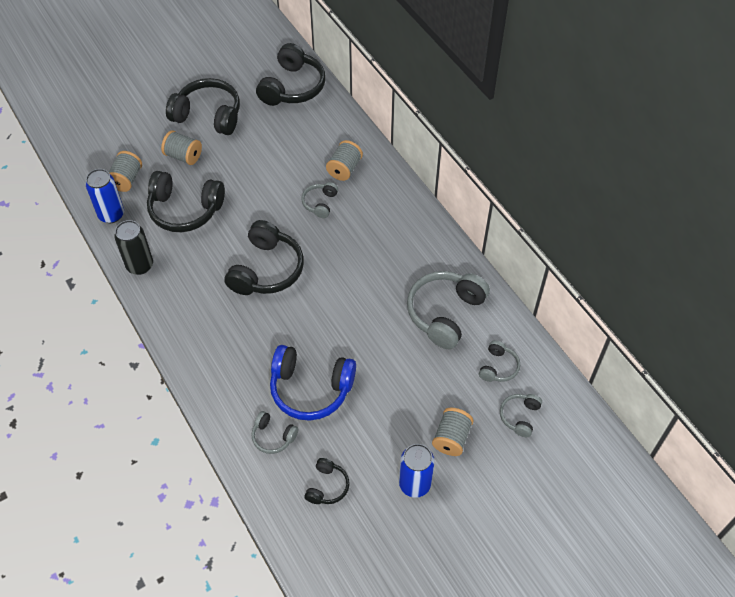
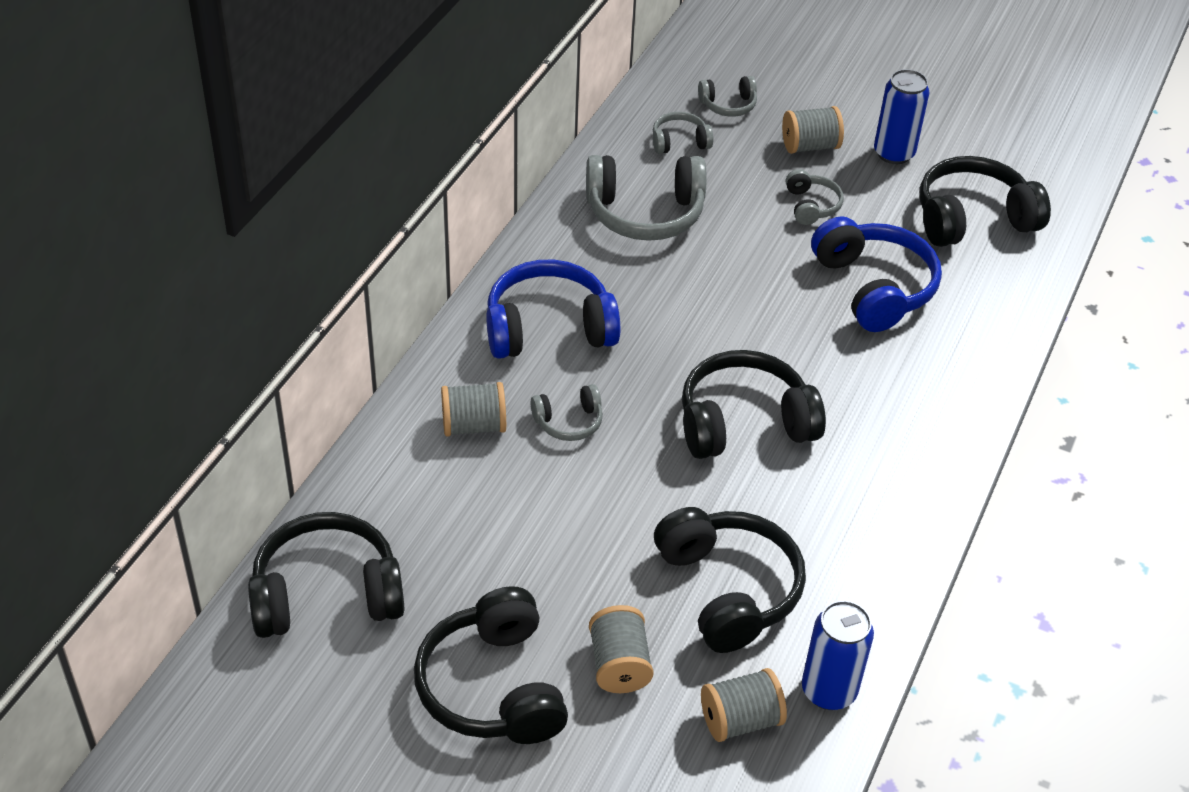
camera: 125 degrees left, 10 degrees down
(140, 265) = (880, 583): black can -> none
(273, 437) = (968, 291): grey headphones -> grey headphones (811, 206)
(327, 486) = (972, 218): black headphones -> black headphones, size x1.97
(386, 225) = (548, 328): none -> blue headphones

